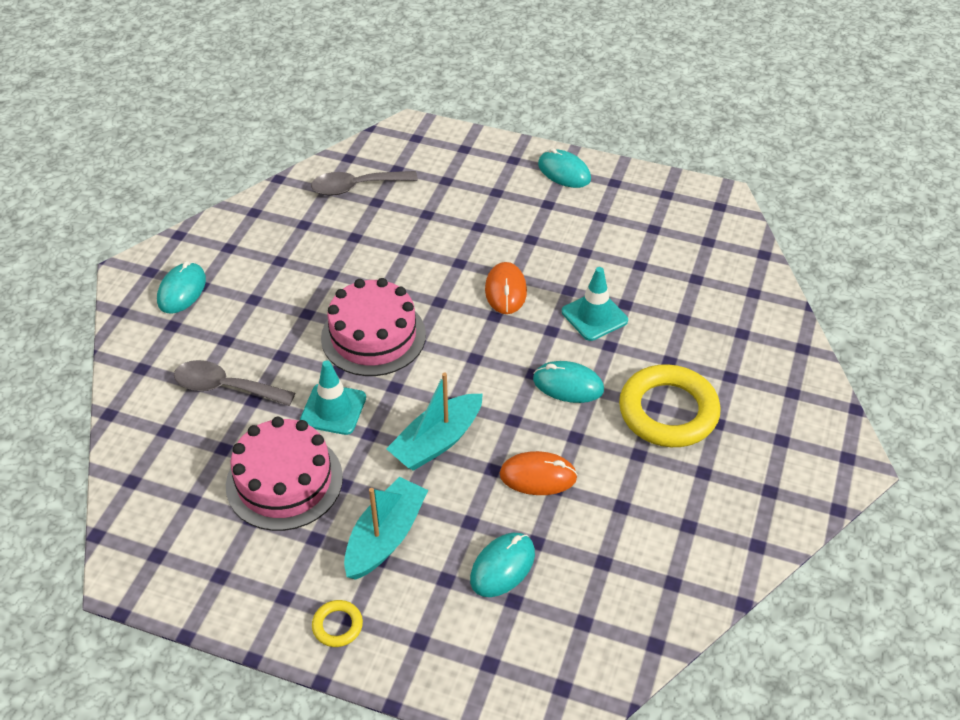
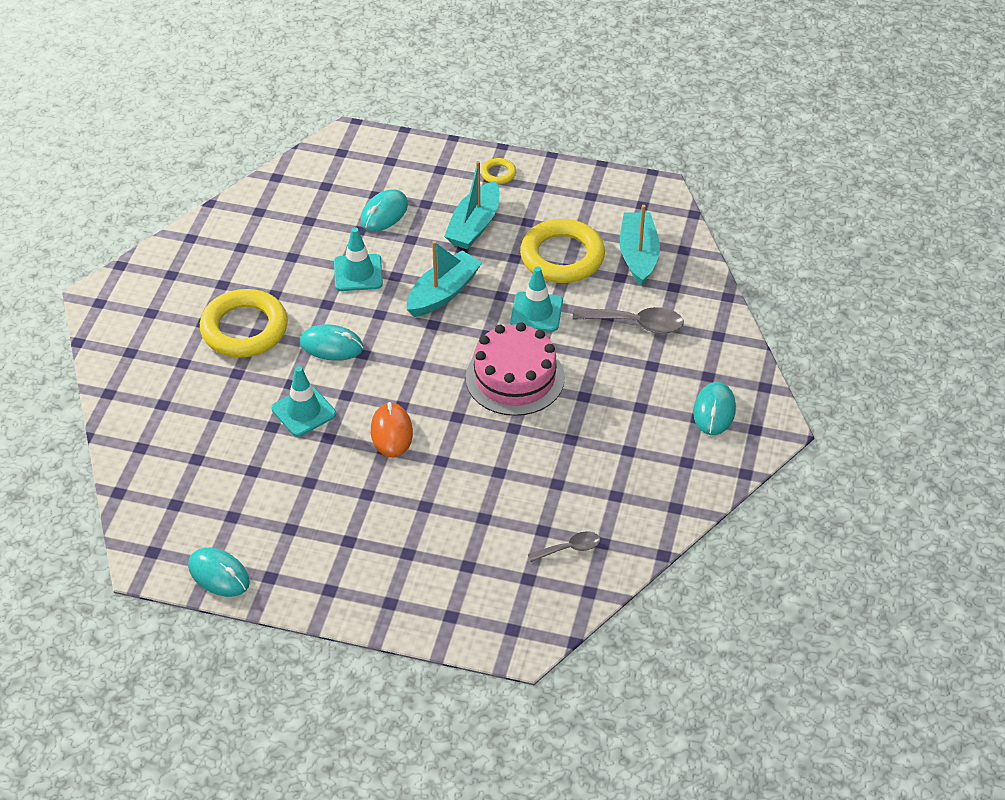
camera: 175 degrees right, 0 degrees up
(190, 476) = (638, 255): none -> turquoise boat
(284, 481) = (562, 257): pink cake -> yellow ring
(356, 187) = (569, 548): grey spoon -> grey spoon, size x0.61
(538, 476) = (358, 273): orange mouse -> turquoise traffic cone
(564, 172) = (329, 588): turquoise mouse -> turquoise mouse (219, 574)

